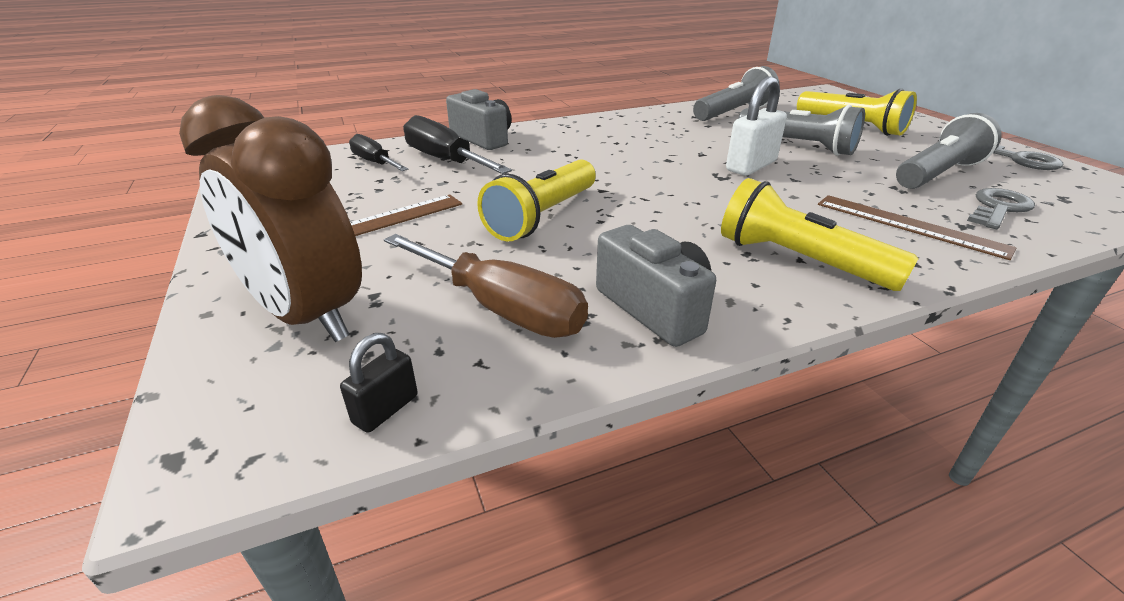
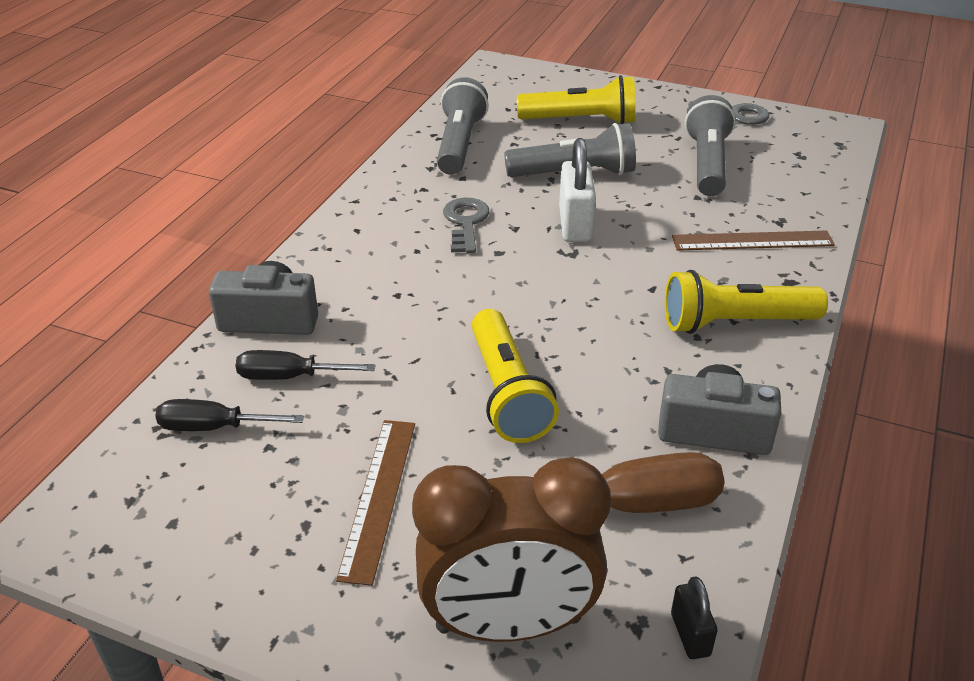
camera: 45 degrees left, 5 degrees up
(445, 160) = (289, 377): black screwdriver -> black screwdriver, size x0.63
(998, 208) = (779, 189): grey key -> grey key (465, 222)

